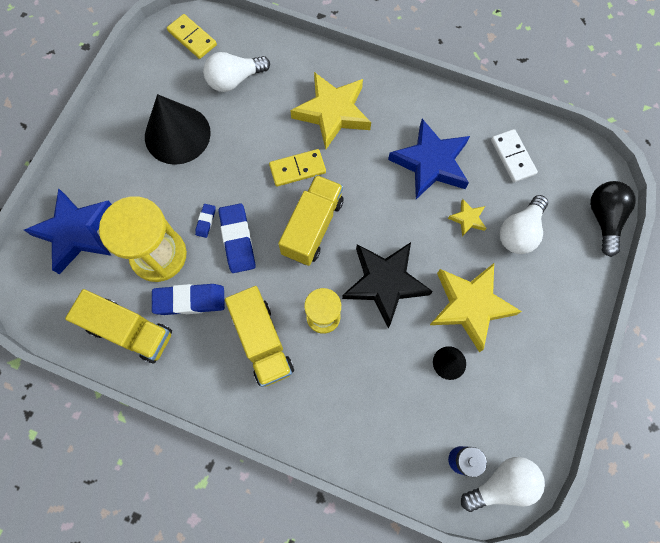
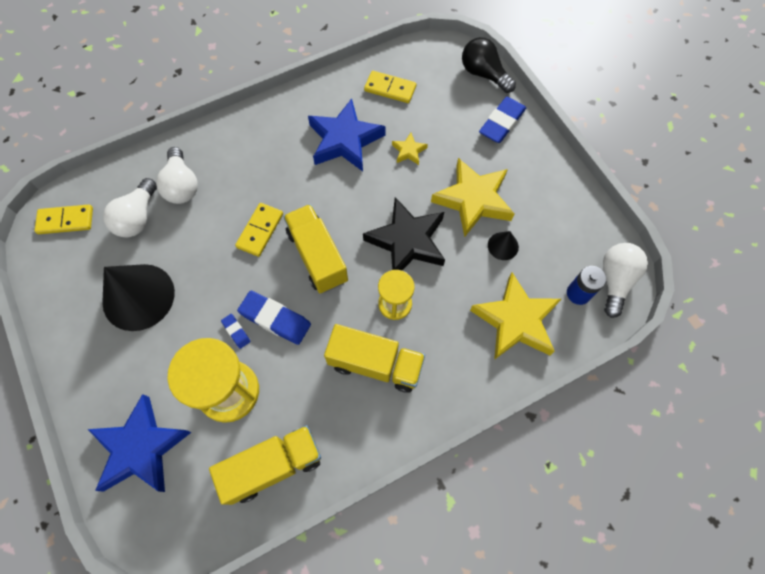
camera: 50 degrees left, 5 degrees down
(189, 300) = (291, 395): blue eraser -> blue eraser (501, 123)
(332, 113) = (240, 172): yellow star -> yellow star (516, 321)
(512, 157) = (390, 89): white domino -> yellow domino
(520, 232) = (448, 128): white light bulb -> white light bulb (182, 185)

